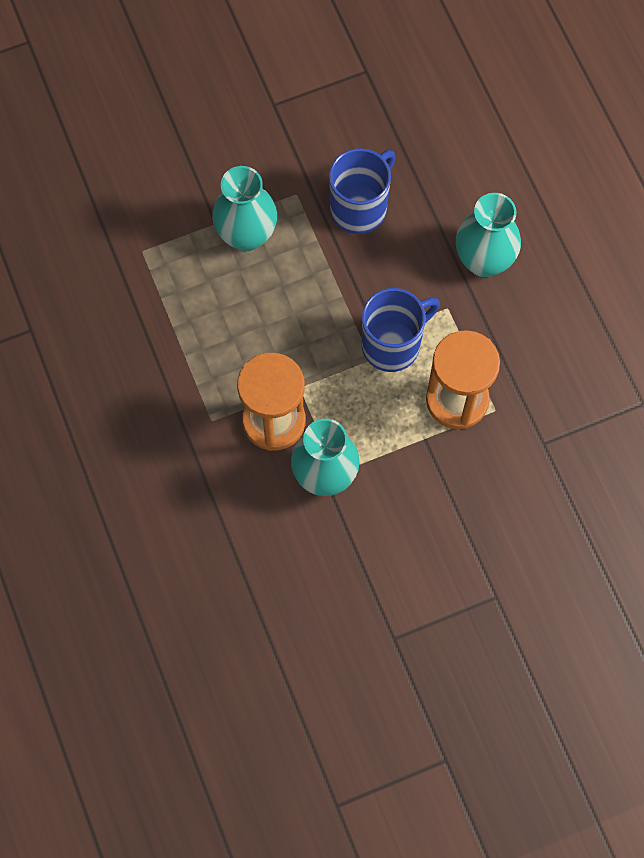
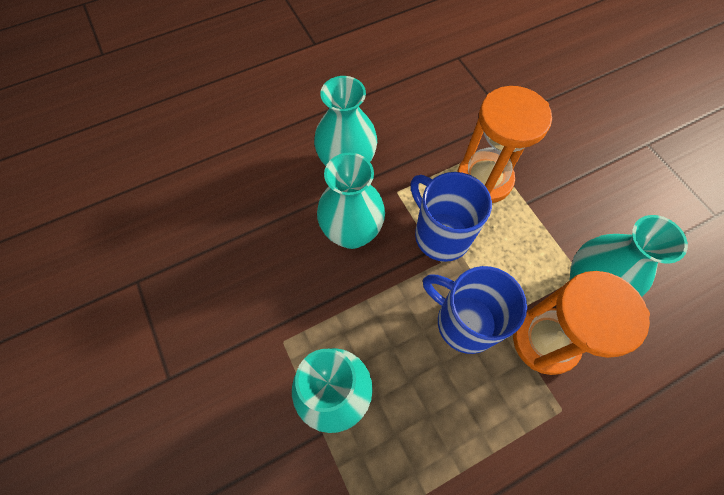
camera: 95 degrees left, 5 degrees down
(360, 208) = (297, 275): blue mug -> blue mug (464, 322)
(401, 260) = (352, 233): none -> turquoise vase

